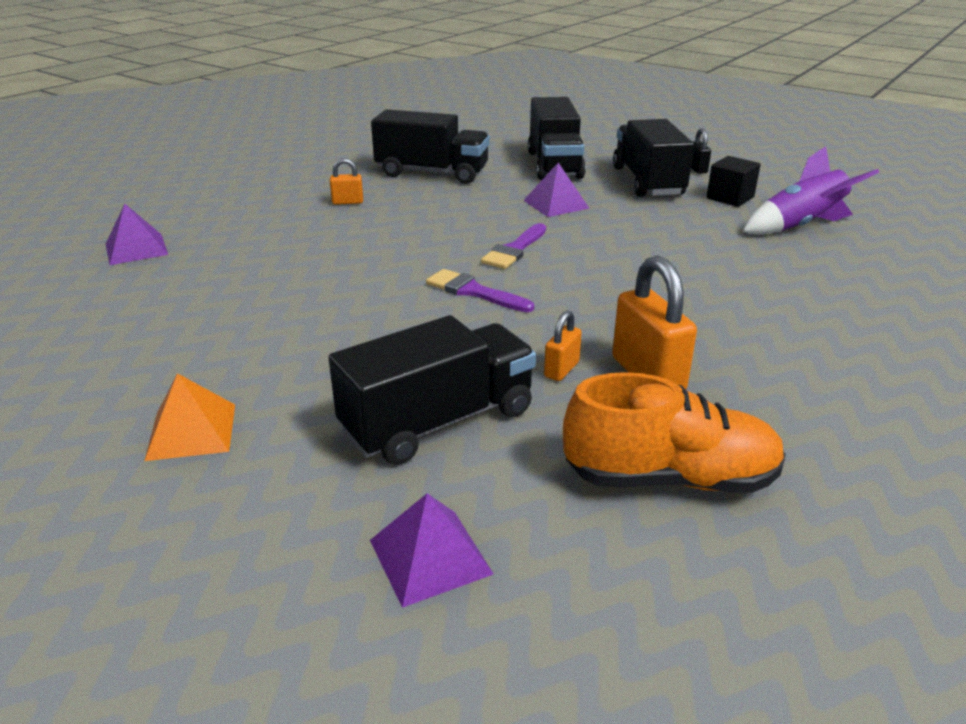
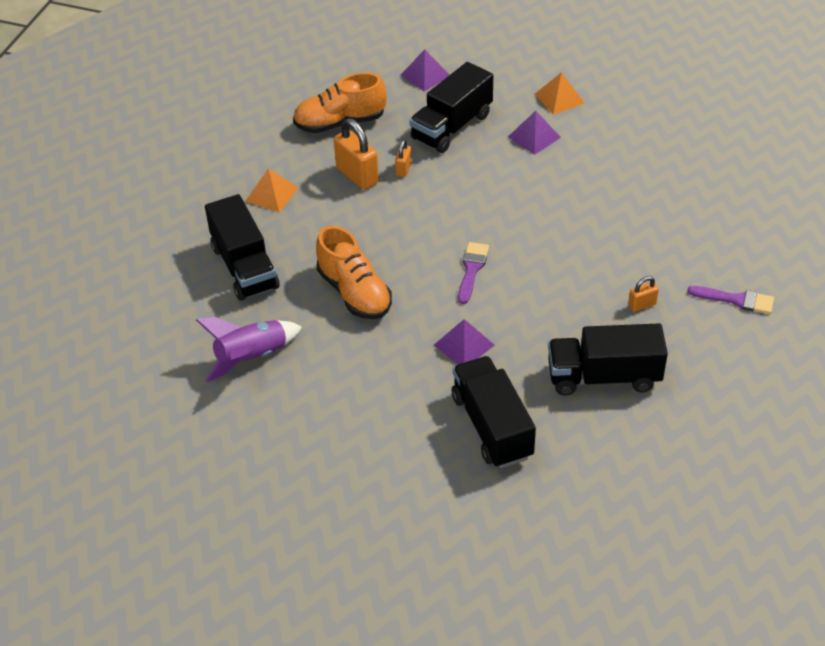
camera: 165 degrees right, 15 degrees up
(136, 249) = (739, 208): purple pyramid -> purple pyramid (534, 137)
(473, 291) = (479, 218): purple brush -> purple brush (736, 300)
(648, 182) = (390, 410): black truck -> black truck (244, 267)
(672, 253) = (354, 293): none -> orange shoe
(697, 169) = (343, 453): black padlock -> none
(730, 198) = (310, 395): black cube -> none
(808, 375) = (271, 194): none -> orange pyramid

